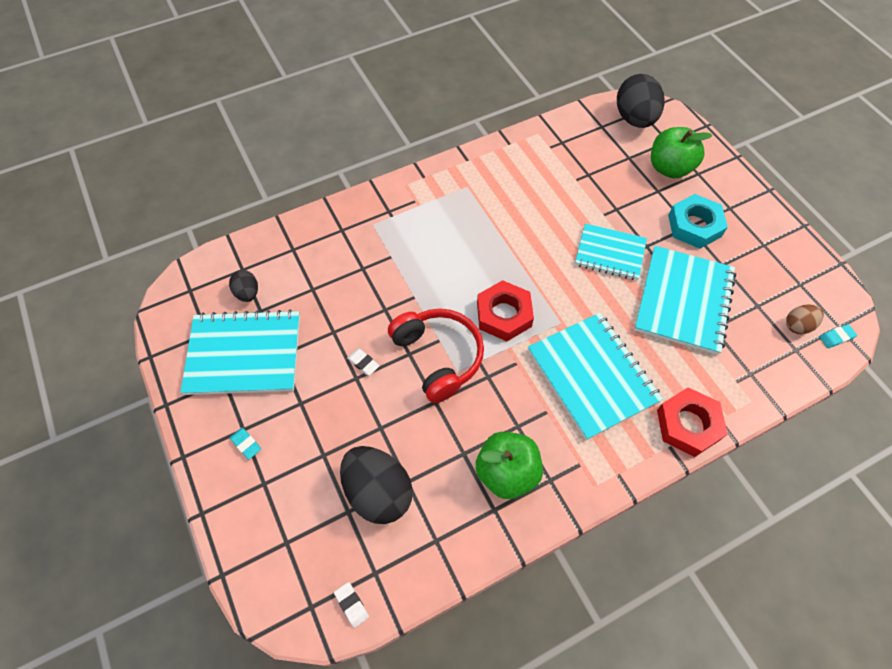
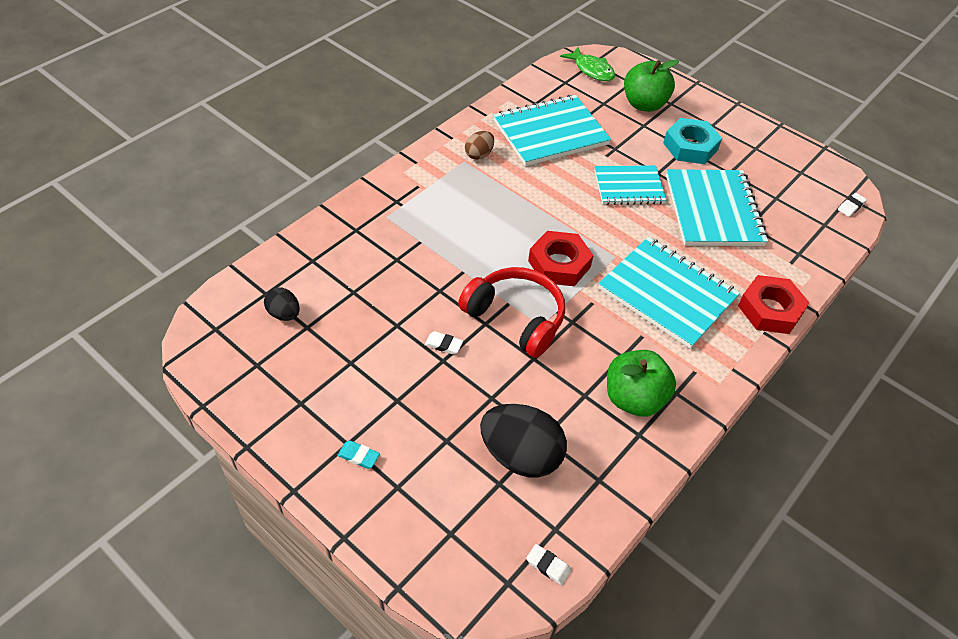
camera: 25 degrees left, 10 degrees down
(244, 354) = (311, 372): turquoise notebook -> turquoise notebook (550, 133)
(634, 119) = (592, 70): black egg -> green fish
(798, 325) = (816, 205): brown egg -> brown egg (479, 154)
(836, 337) = (851, 206): turquoise eraser -> white eraser

